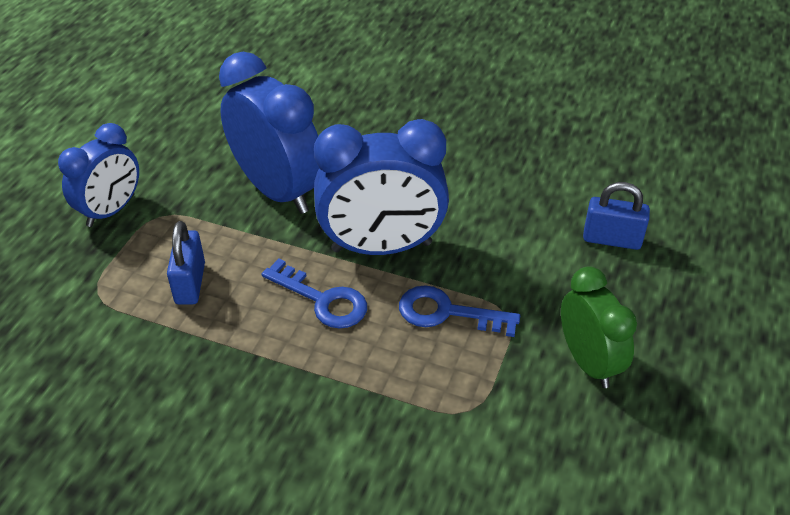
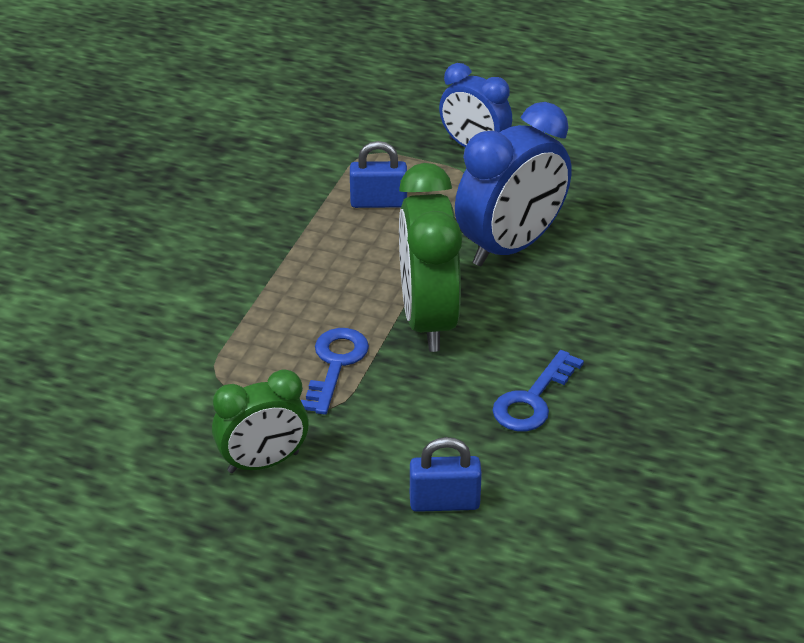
camera: 90 degrees right, 5 degrees down
(323, 300) = (355, 282): blue key -> blue key (532, 400)
(381, 247) = (428, 320): blue clock -> green clock
(612, 239) = (444, 502): blue padlock -> blue padlock turned 75 degrees clockwise

